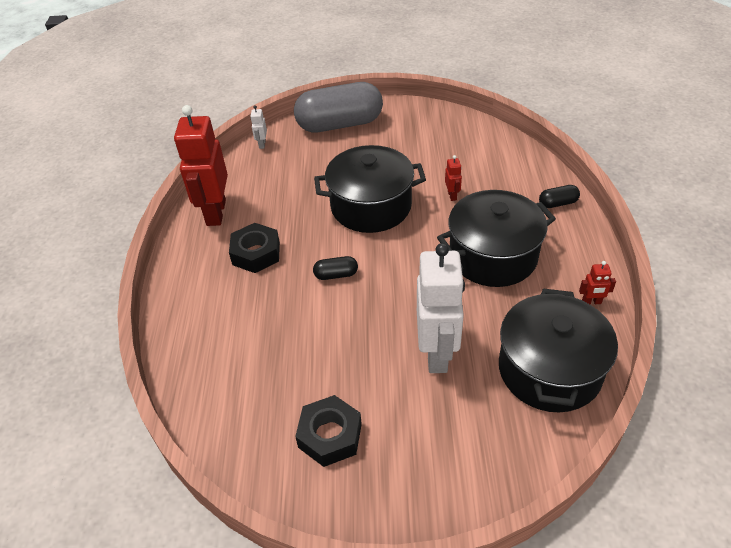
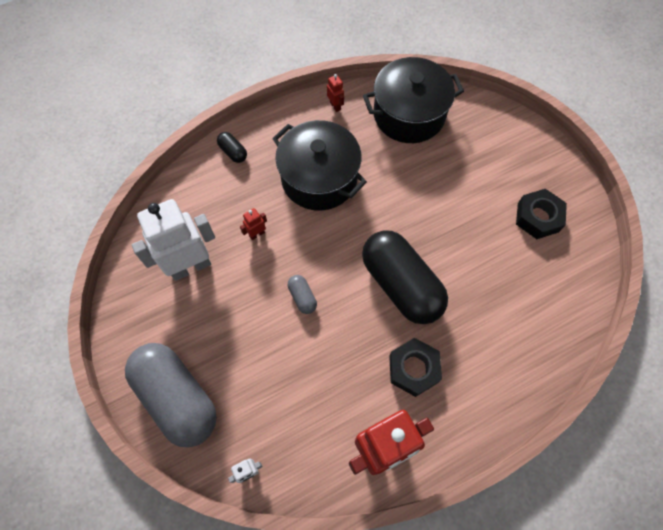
camera: 120 degrees left, 20 degrees up
(336, 275) = (401, 285): black capsule -> black capsule, size x2.48
(371, 206) = (302, 297): black pot -> grey capsule
(437, 353) = (435, 181): white robot -> white robot (190, 266)

